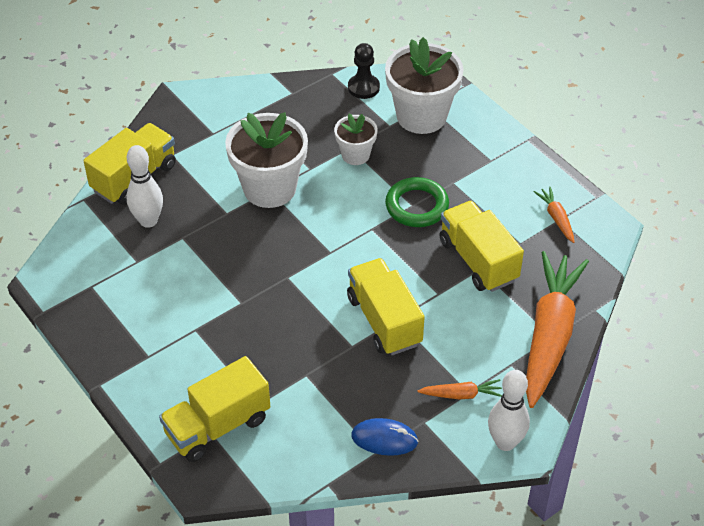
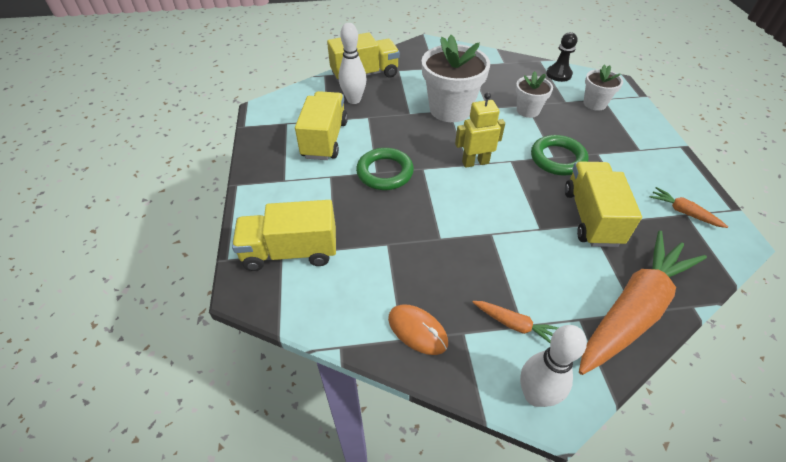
camera: 30 degrees right, 0 degrees up
(250, 299) = (385, 172): none -> green ring
(336, 246) = (475, 162): none -> yellow robot
(384, 320) = (480, 230): yellow truck -> yellow truck (325, 139)
(384, 439) = (417, 330): blue mouse -> orange mouse
(421, 116) = (594, 103): white flower pot -> white flower pot, size x0.55
(556, 218) = (683, 212): orange carrot -> orange carrot turned 60 degrees counterclockwise

